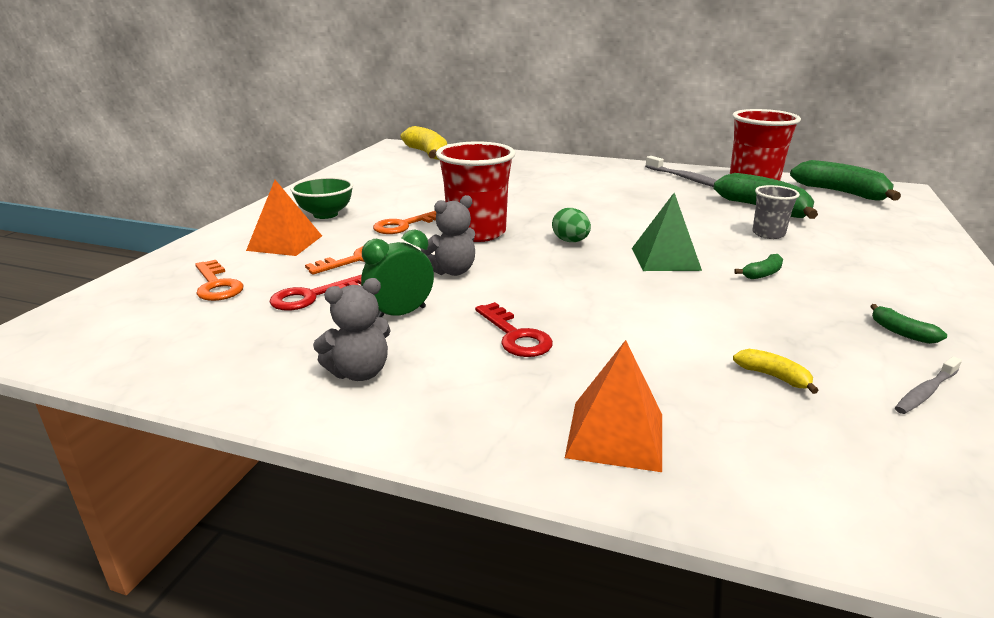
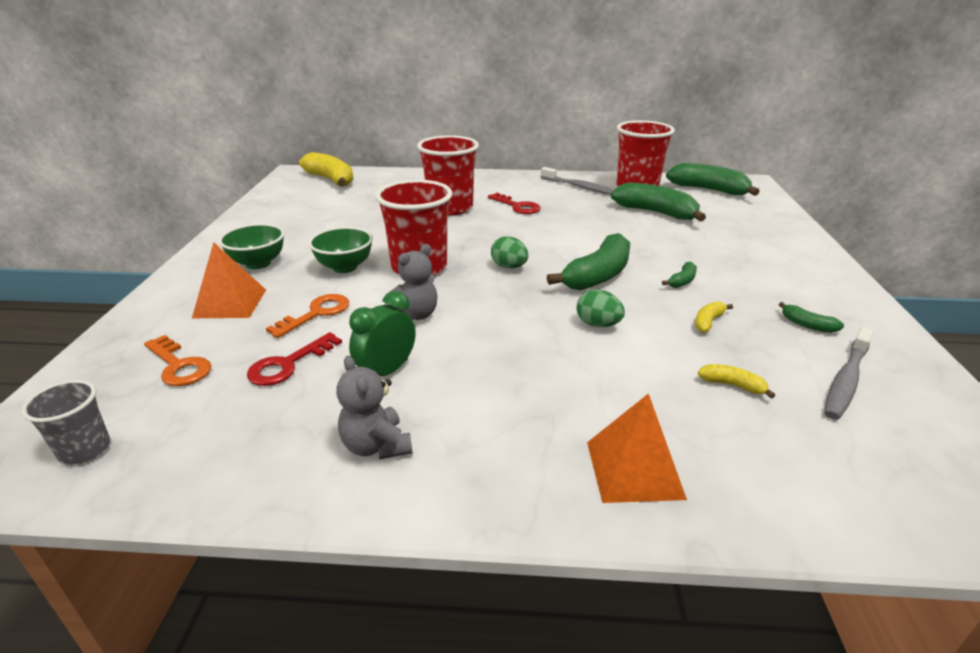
camera: 15 degrees left, 5 degrees up
(359, 372) = (376, 446): grey teddy bear -> grey teddy bear turned 105 degrees clockwise
(404, 225) = (345, 267): orange key -> green bowl
(515, 336) = (504, 379): red key -> red key (517, 206)
(534, 186) = (450, 208): none -> red cup
(642, 302) = (598, 324): none -> green egg
(665, 259) = (598, 275): green pyramid -> green banana
(768, 234) = (670, 239): grey cup -> grey cup (85, 450)
(774, 315) = (708, 322): none -> yellow banana
(925, 392) = (846, 380): grey toothbrush -> grey toothbrush, size x1.56

